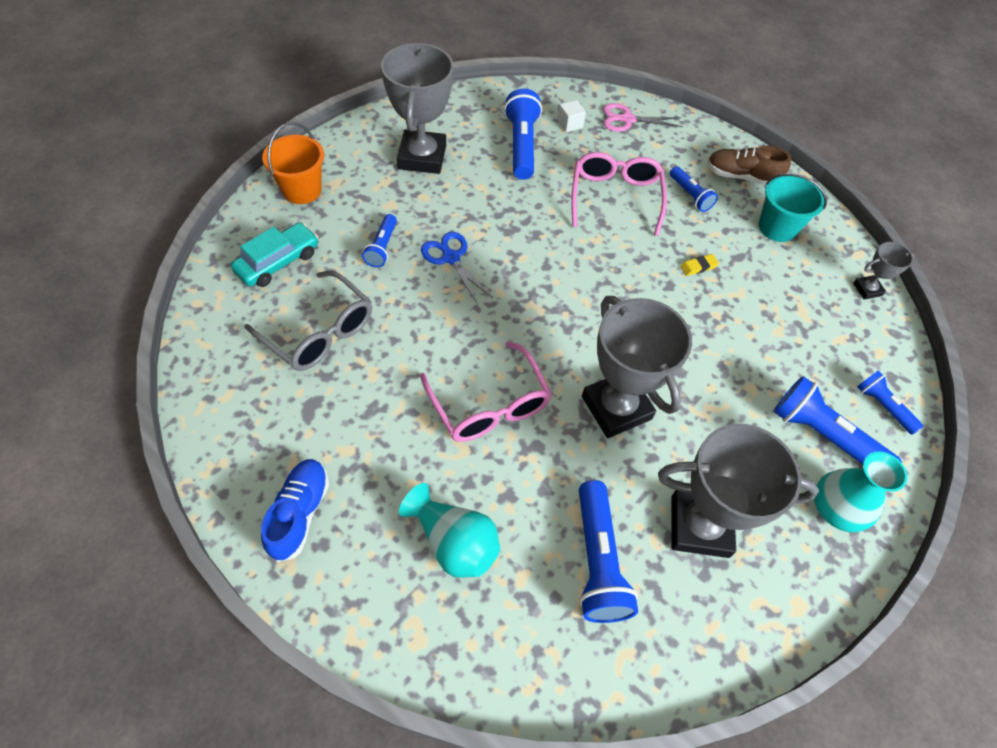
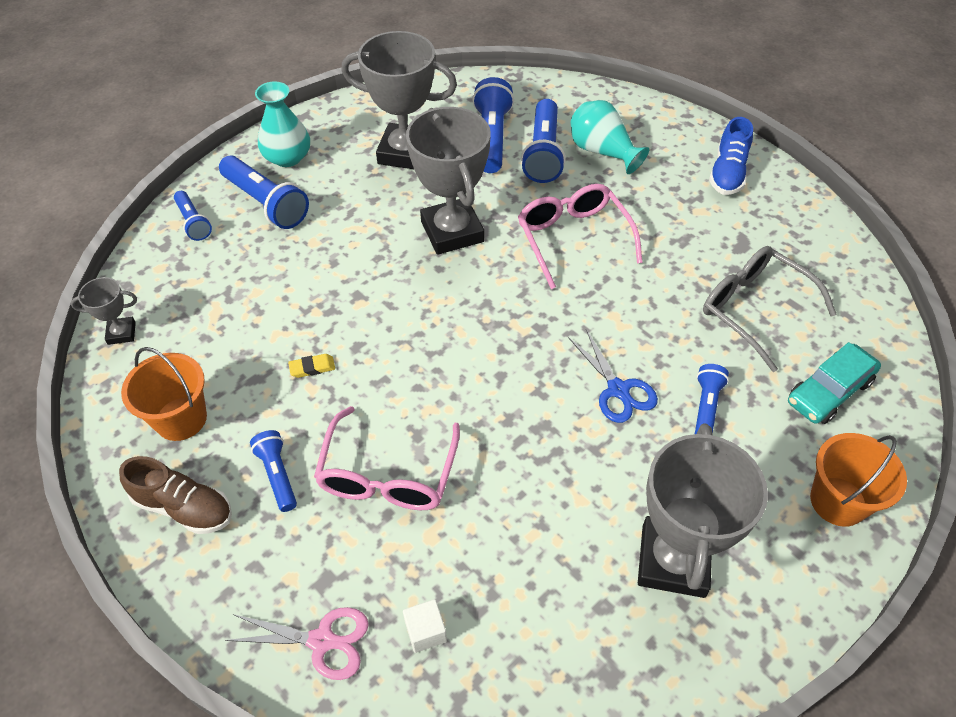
camera: 170 degrees left, 5 degrees down
(521, 145) = (514, 581): blue flashlight -> blue flashlight (543, 153)
(777, 227) = (181, 419): turquoise bucket -> orange bucket

